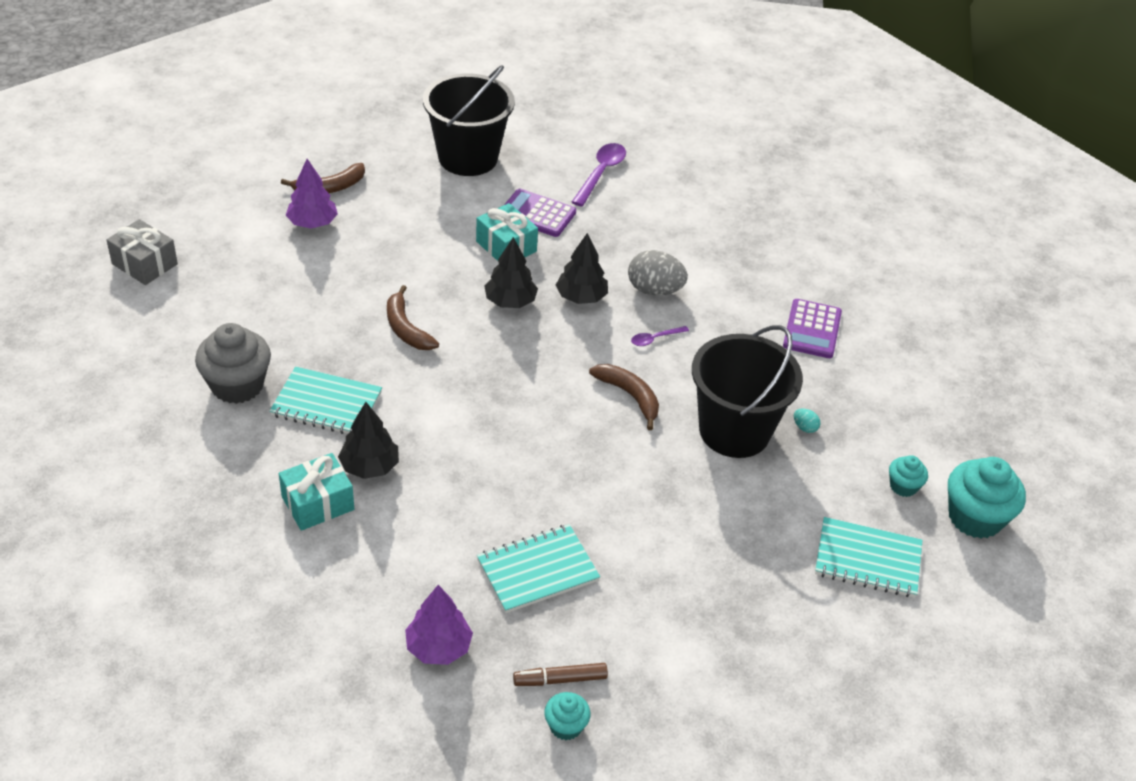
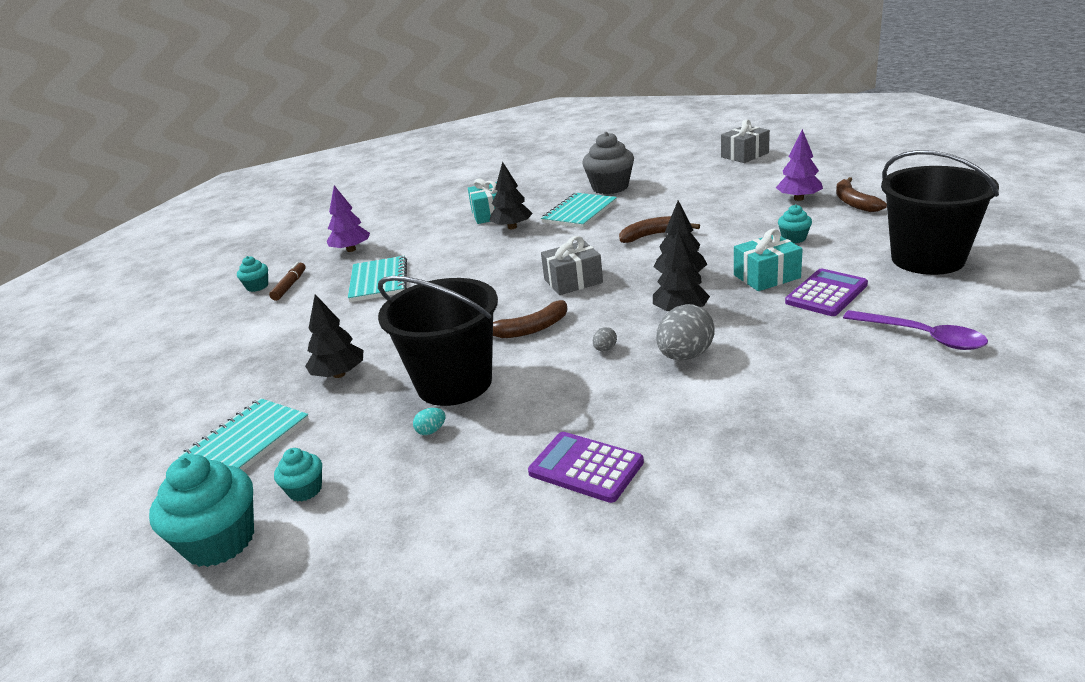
camera: 115 degrees right, 15 degrees down
(420, 229) = (794, 238): none -> turquoise cupcake
(524, 380) = (573, 281): none -> grey gift
(655, 339) = (605, 349): purple spoon -> grey egg
(746, 529) = (339, 374): none -> black tree

